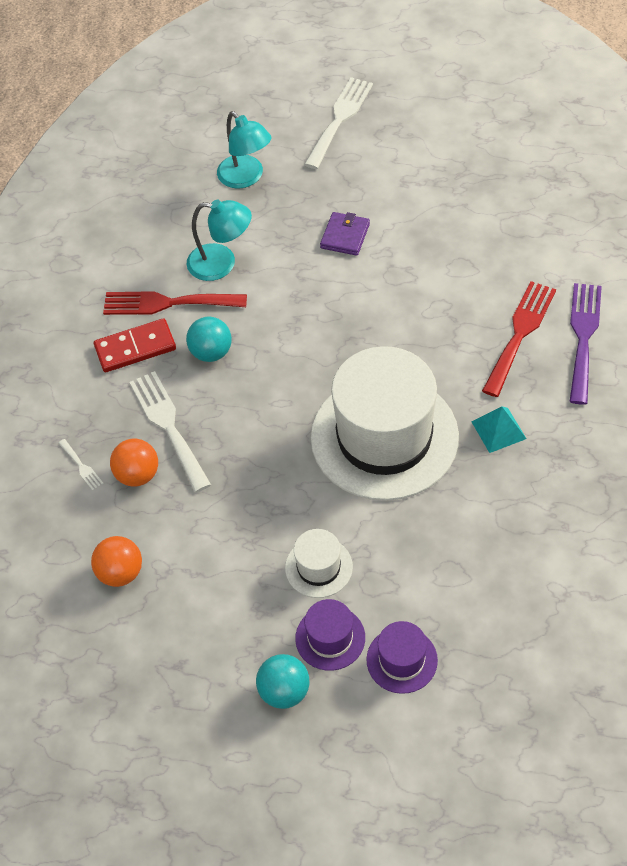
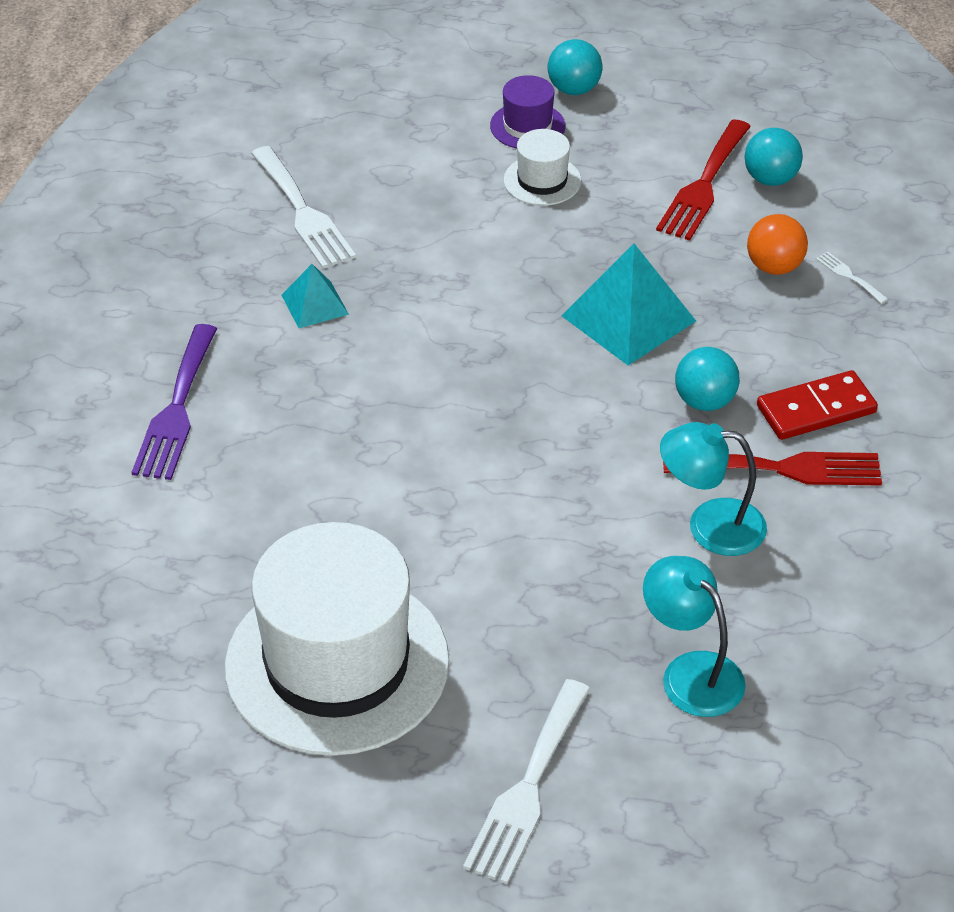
camera: 175 degrees right, 10 degrees down
(121, 572) = (770, 179): orange ball -> turquoise ball
(168, 426) = (747, 316): white fork -> white fork (303, 212)
(257, 422) = (628, 318): none -> turquoise pyramid
(345, 236) = (515, 564): purple wallet -> none
(384, 437) = (462, 300): white hat -> white hat (337, 664)
(402, 660) = (451, 109): purple hat -> none
(520, 333) = (264, 416): red fork -> red fork (703, 185)

